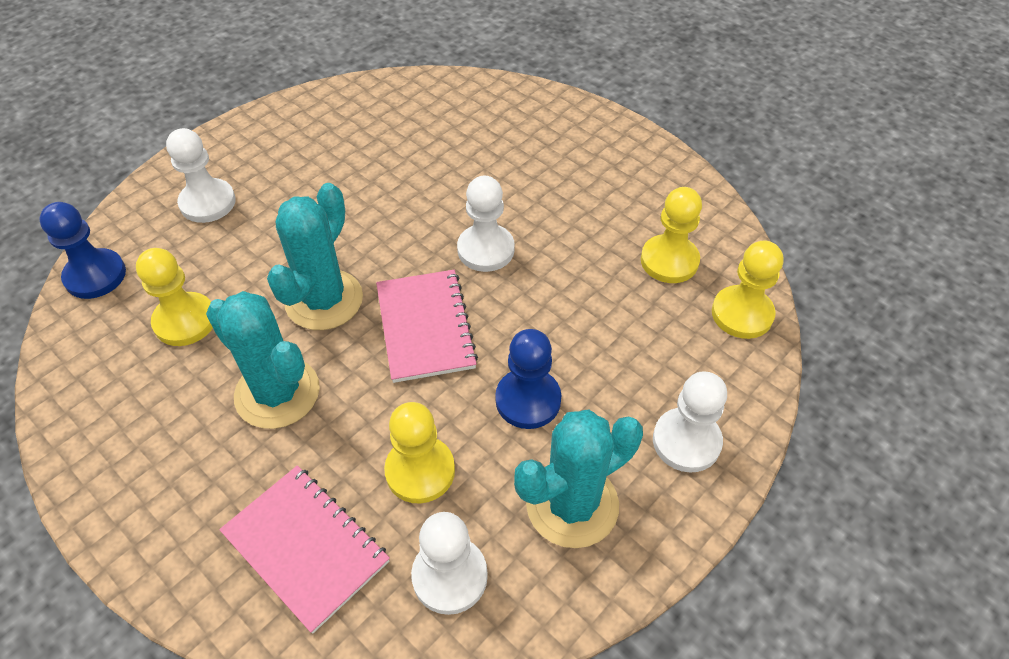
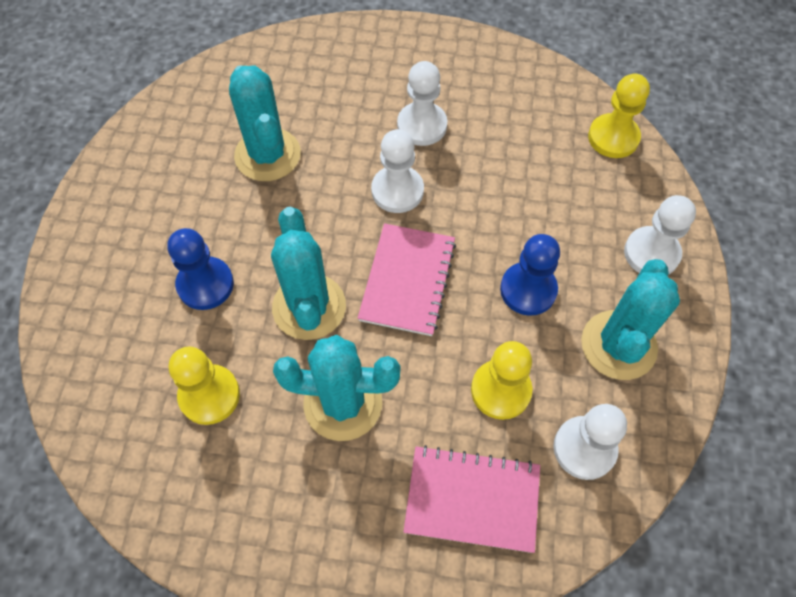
camera: 35 degrees left, 10 degrees up
(95, 276) = (86, 408): blue pawn -> blue pawn (205, 284)
(208, 203) = (125, 283): white pawn -> white pawn (422, 125)
(403, 165) = (267, 155): none -> turquoise cactus
(425, 327) = (407, 280): pink notebook -> pink notebook turned 60 degrees clockwise
(669, 261) = (534, 124): yellow pawn -> none

